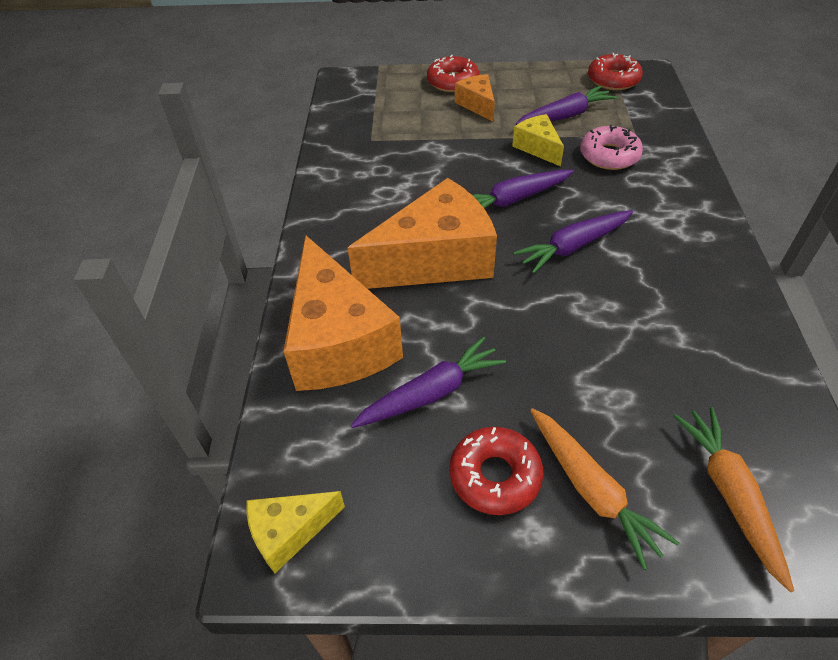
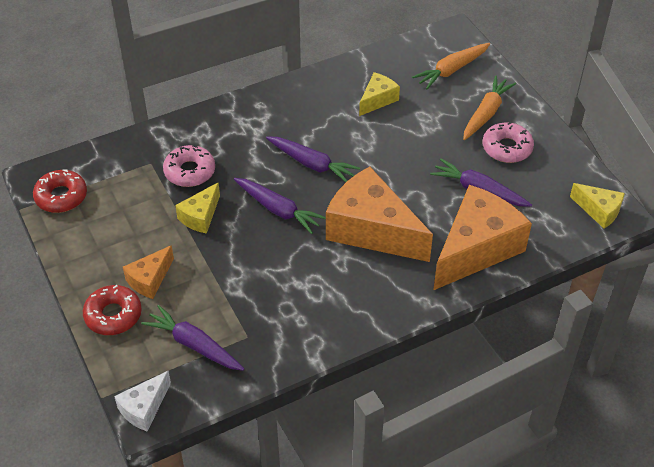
camera: 120 degrees left, 0 degrees up
(351, 79) = (144, 408): none -> white cheese
(495, 476) = (507, 148): red donut -> pink donut
(565, 116) = (141, 213): purple carrot -> purple carrot (194, 345)
(678, 357) = (377, 100): none -> yellow cheese

